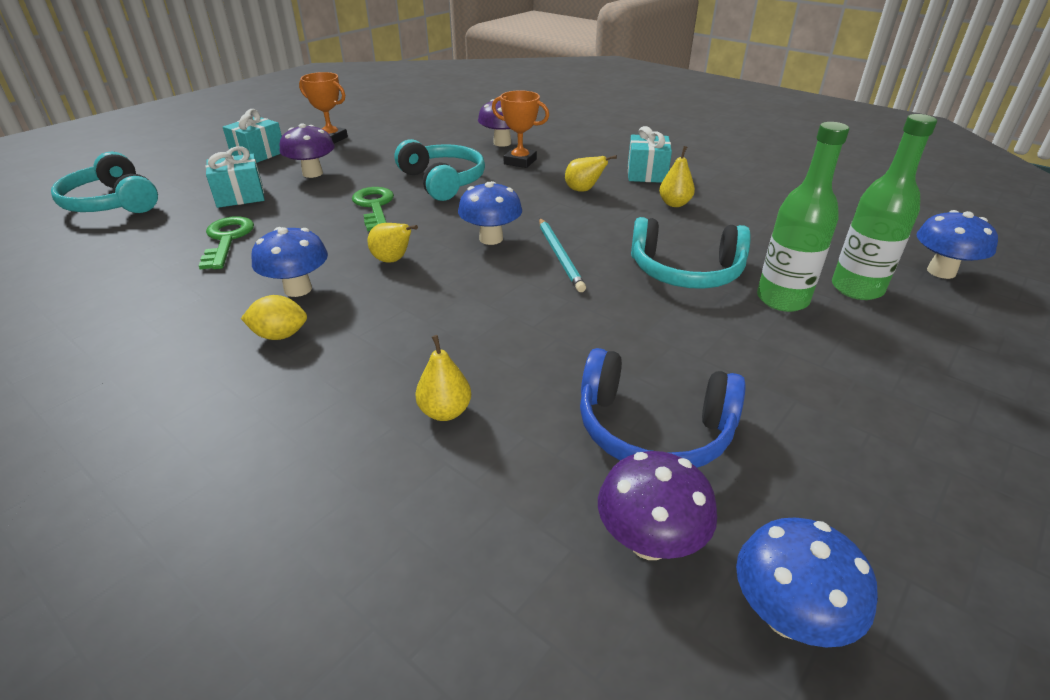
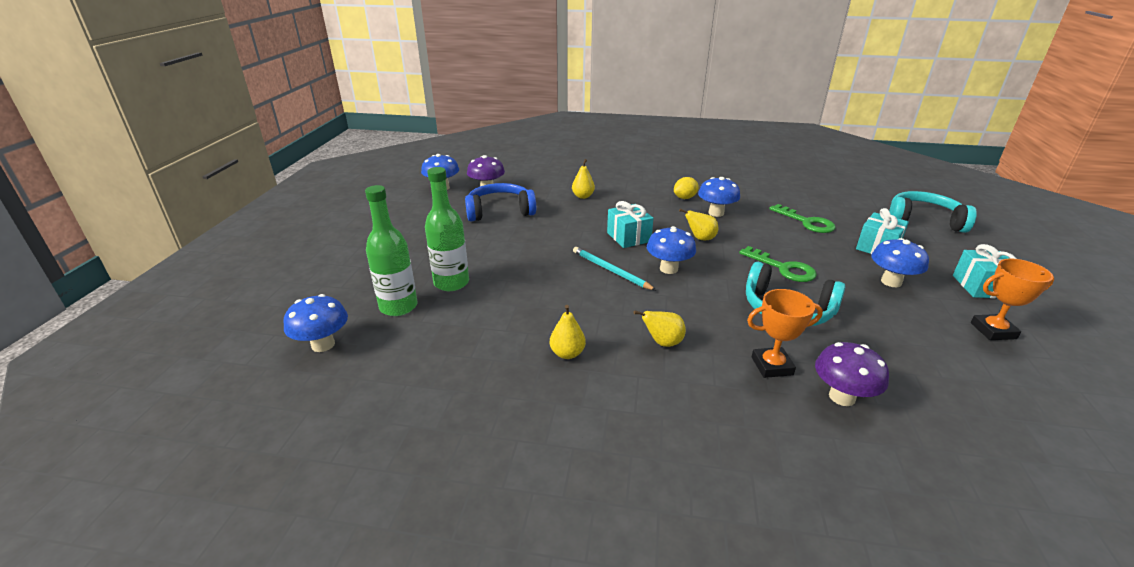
camera: 150 degrees right, 5 degrees down
(312, 173) = (891, 282): purple mushroom -> blue mushroom
(647, 173) = (627, 397): turquoise gift -> turquoise gift (628, 237)
(686, 272) = (521, 284): turquoise headphones -> none

